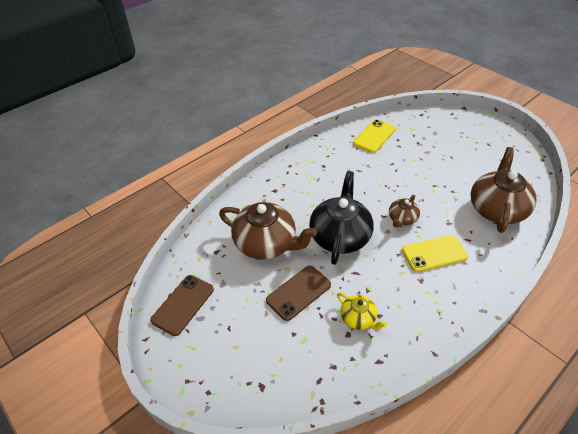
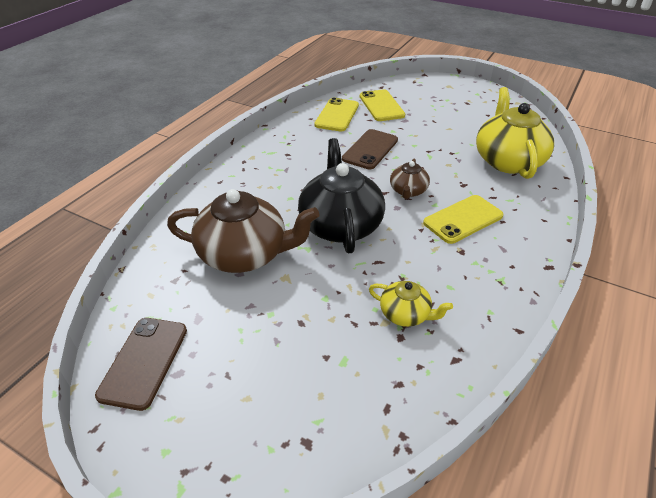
camera: 20 degrees left, 5 degrees down
(298, 292) = (312, 303): brown phone -> brown phone (370, 149)
(413, 134) = (381, 106): none -> yellow phone
(496, 209) = (507, 160): brown teapot -> yellow teapot

